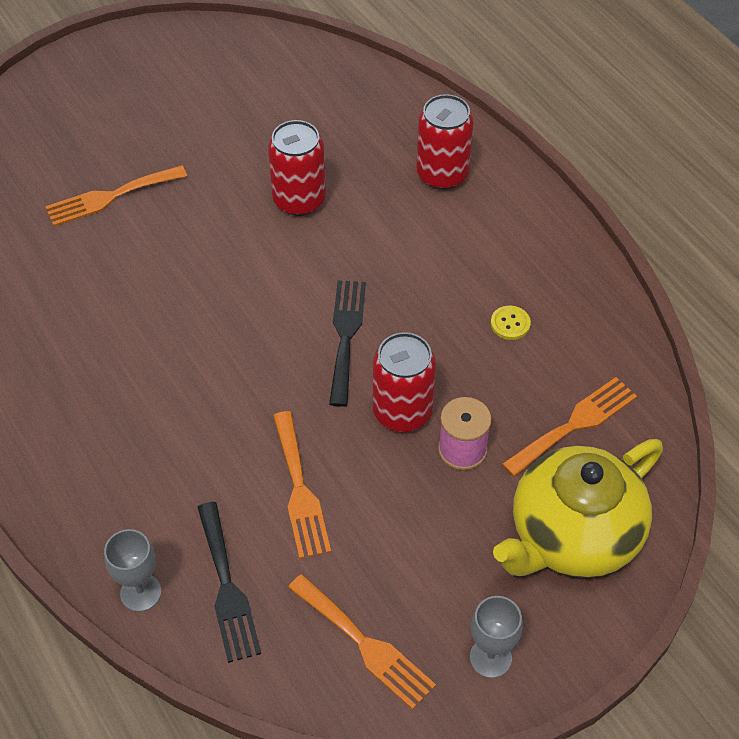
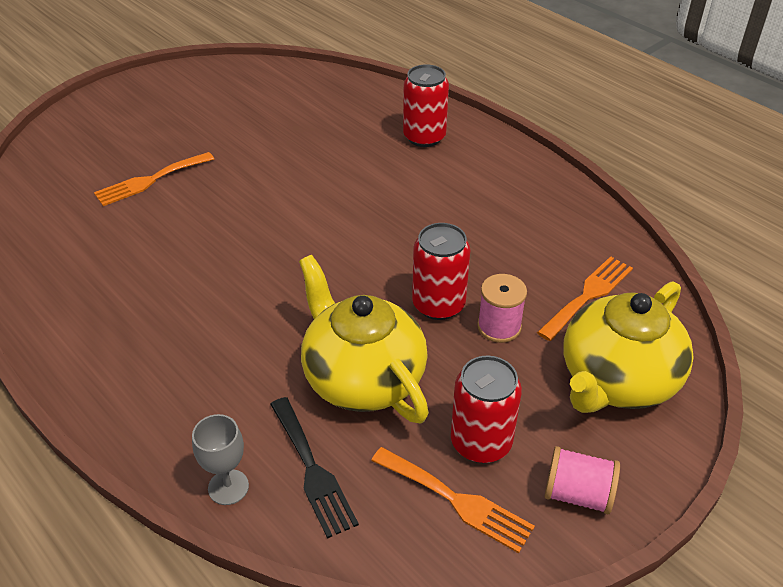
camera: 10 degrees left, 10 degrees down
(299, 200) = (312, 166): red can -> red can (481, 442)
(300, 490) = (363, 378): orange fork -> yellow teapot
(346, 336) = (374, 255): black fork -> none
(490, 658) = (578, 494): grey goblet -> pink spool
(510, 324) = (510, 230): yellow button -> none

